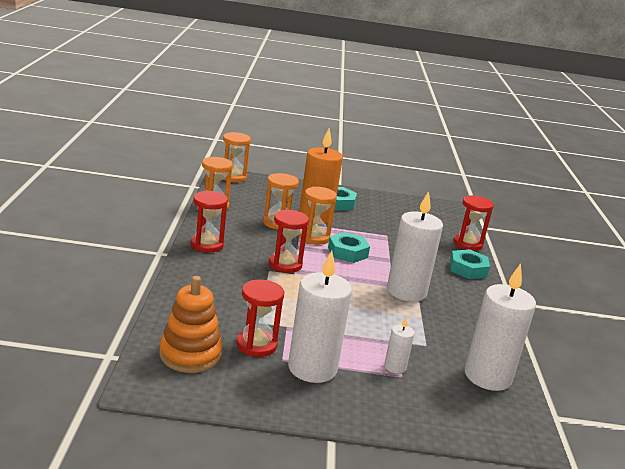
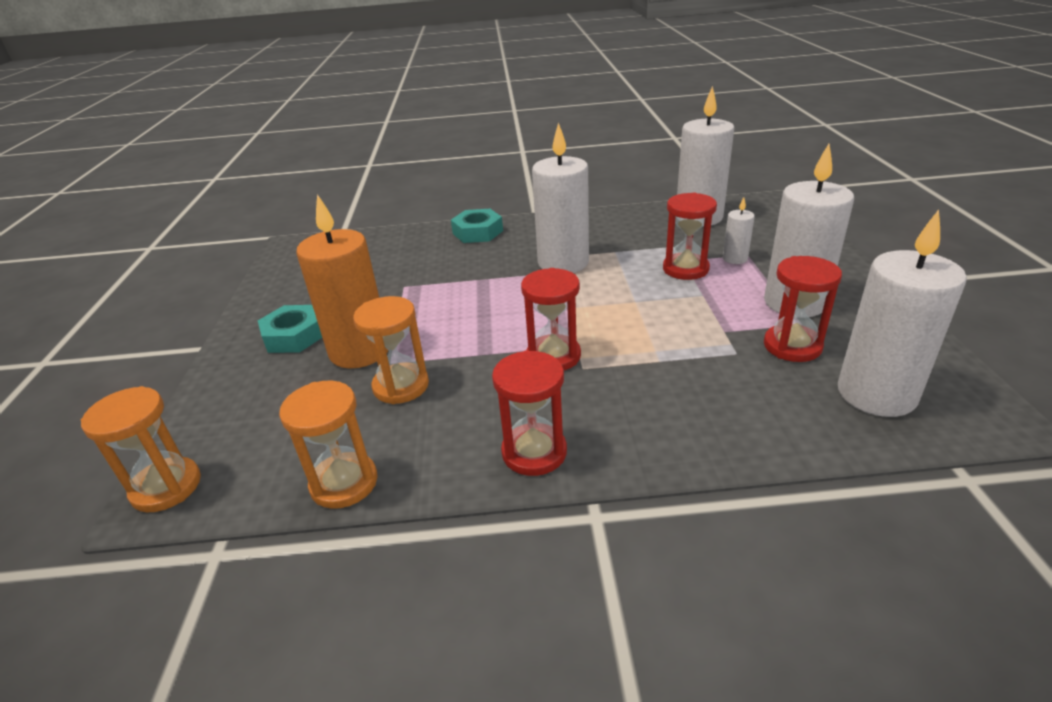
camera: 90 degrees left, 10 degrees up
(190, 355) = (876, 394): orange stacking toy -> white candle
(314, 237) = (443, 343): orange hourglass -> none
(347, 252) = (479, 310): turquoise nut -> none
(467, 244) = (406, 234): red hourglass -> red hourglass (685, 269)

